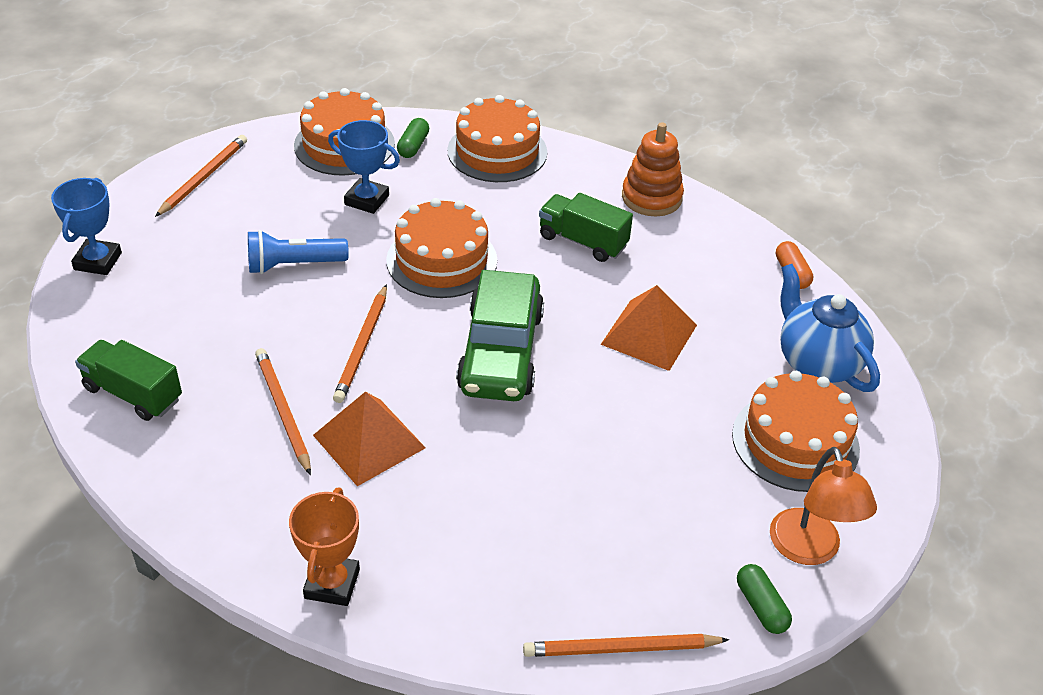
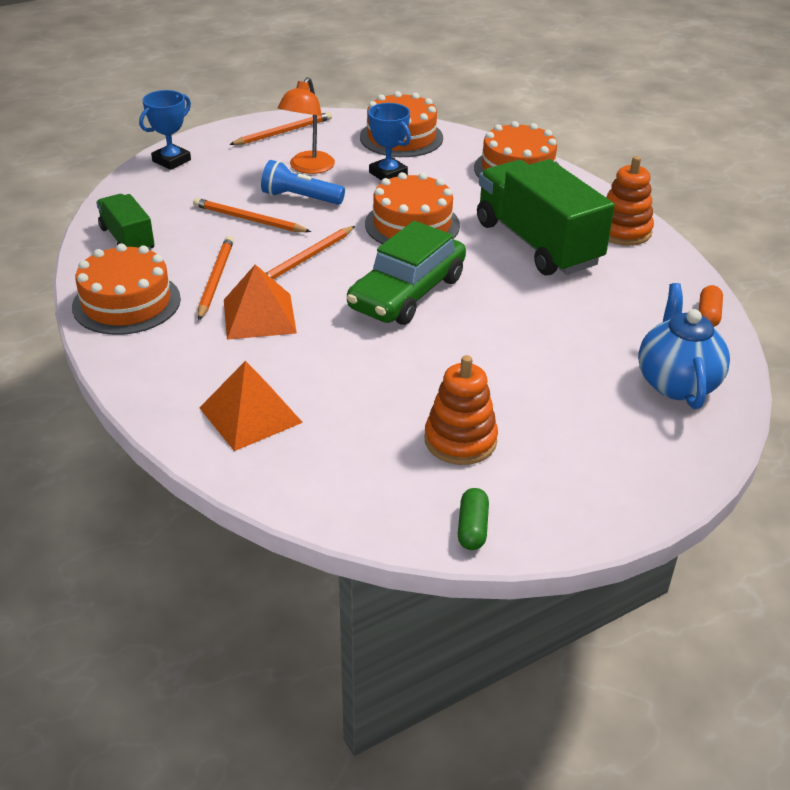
camera: 30 degrees right, 5 degrees down
(332, 584) = (157, 390): orange trophy -> none
(413, 146) = (453, 150): green capsule -> none
(583, 241) = (537, 243): green truck -> green truck, size x1.85
(621, 649) = (331, 510): orange pencil -> orange pencil (249, 219)
(649, 334) = (539, 318): orange pyramid -> orange pyramid (250, 414)
(680, 511) = (460, 440): none -> orange stacking toy
(795, 441) = (606, 429): orange cake -> orange cake (126, 302)
(809, 550) = (550, 506): orange lamp -> orange lamp (308, 168)

